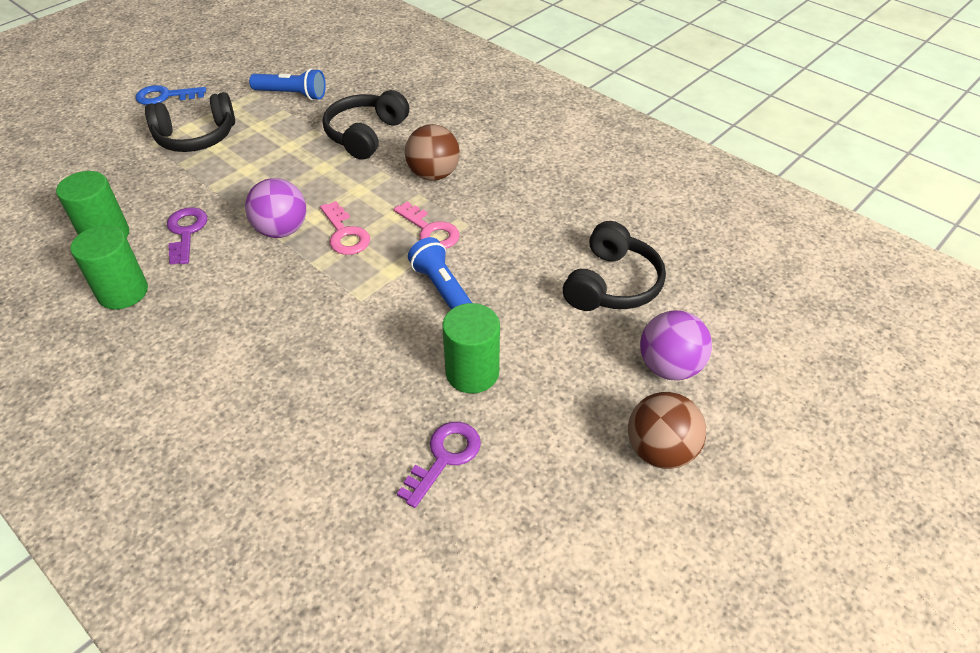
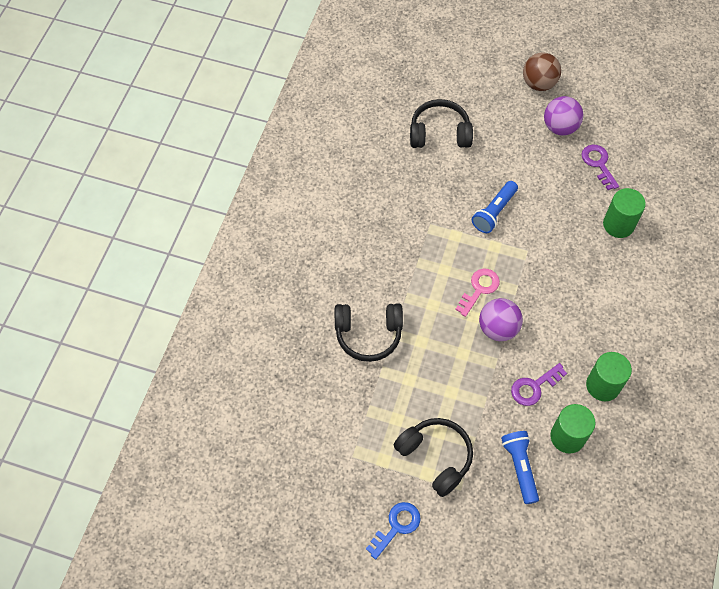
camera: 115 degrees left, 15 degrees up
(165, 96) = (396, 526): blue key -> blue key turned 105 degrees counterclockwise
(292, 94) = (343, 421): blue flashlight -> blue flashlight (520, 468)
(430, 230) = (448, 242): pink key -> none
(433, 174) = (391, 266): brown ball -> none
(444, 458) = (598, 164): purple key -> purple key turned 60 degrees clockwise
(472, 372) = (543, 173): green cylinder -> green cylinder (618, 224)
(669, 367) = (485, 92): purple ball -> purple ball (560, 127)

